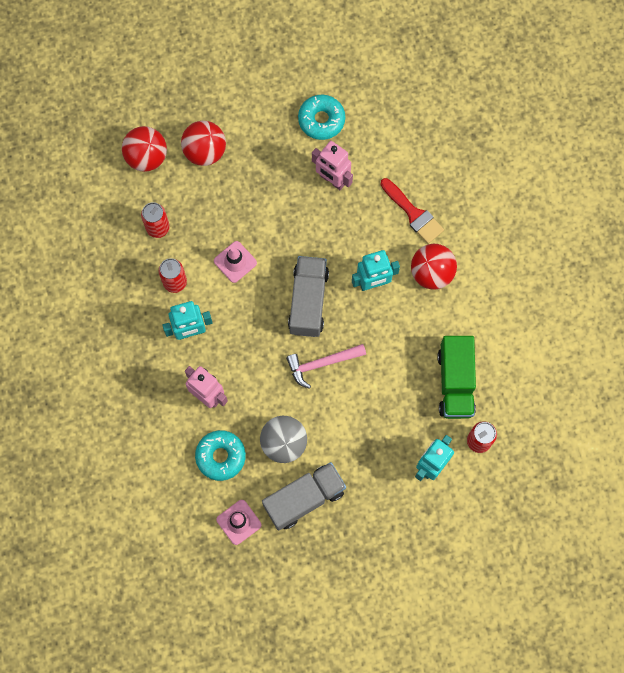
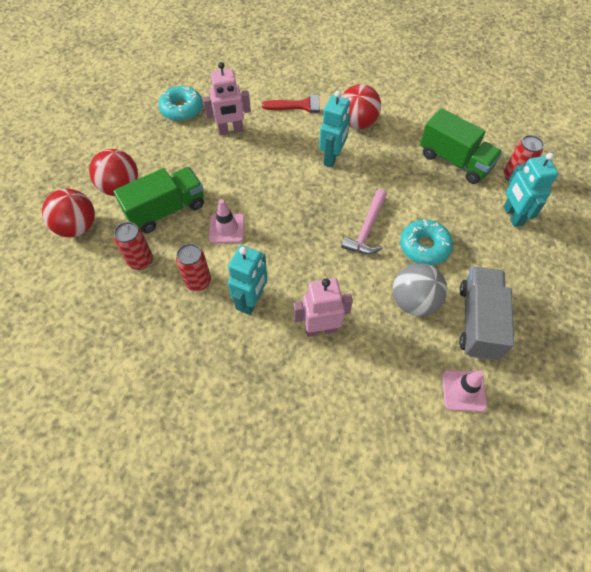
camera: 50 degrees left, 15 degrees down
(214, 204) = (166, 210): none -> green truck
(220, 456) = (387, 360): turquoise donut -> turquoise donut (424, 247)
(308, 301) = (307, 204): grey truck -> none

